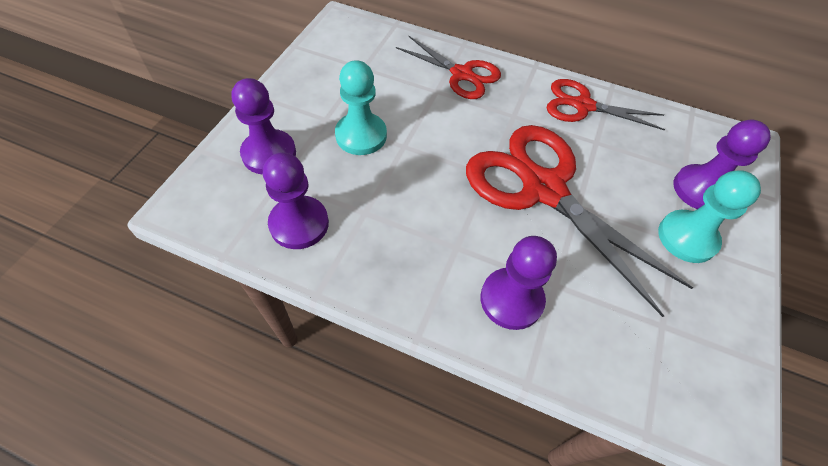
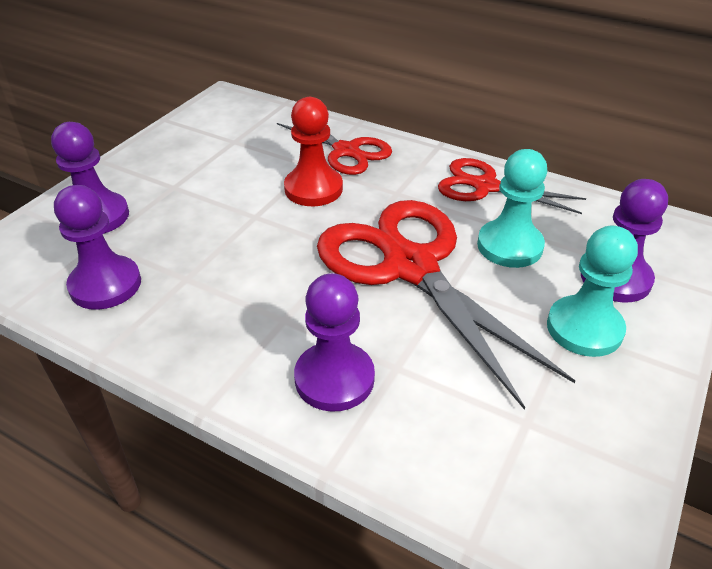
camera: 10 degrees right, 15 degrees down
(361, 135) = (208, 204): turquoise pawn -> turquoise pawn (509, 246)
(445, 115) = (313, 189): none -> red pawn

